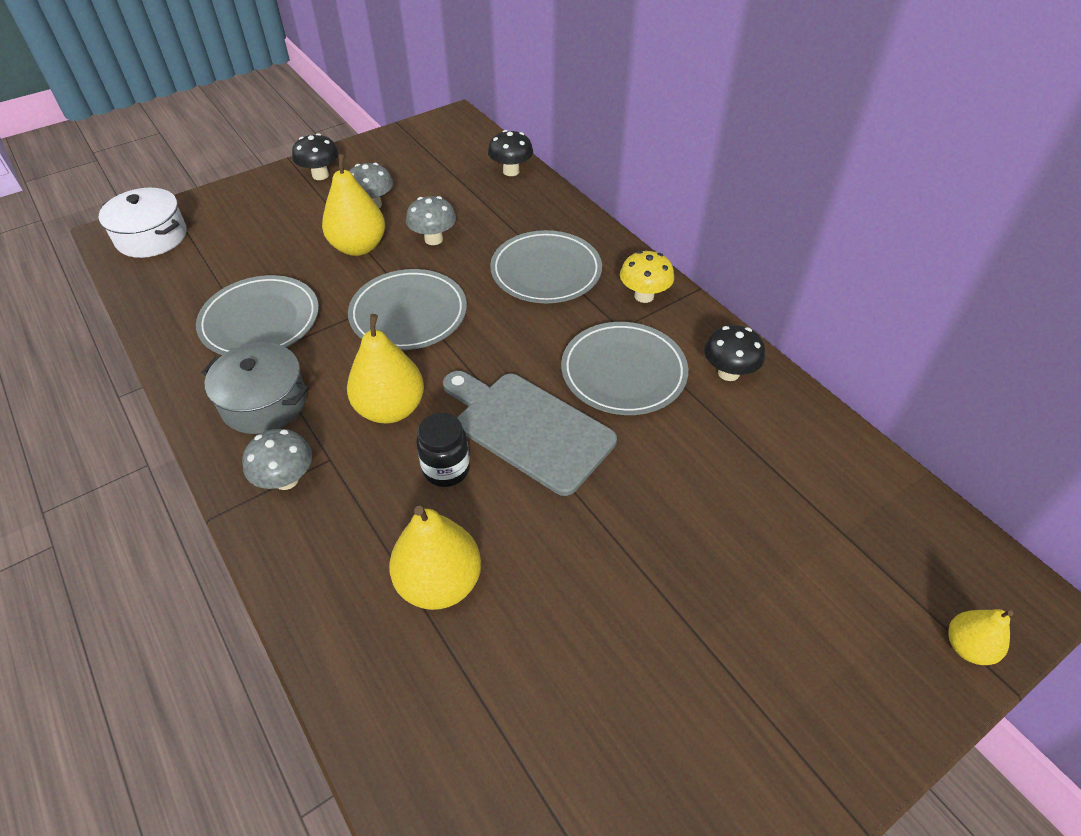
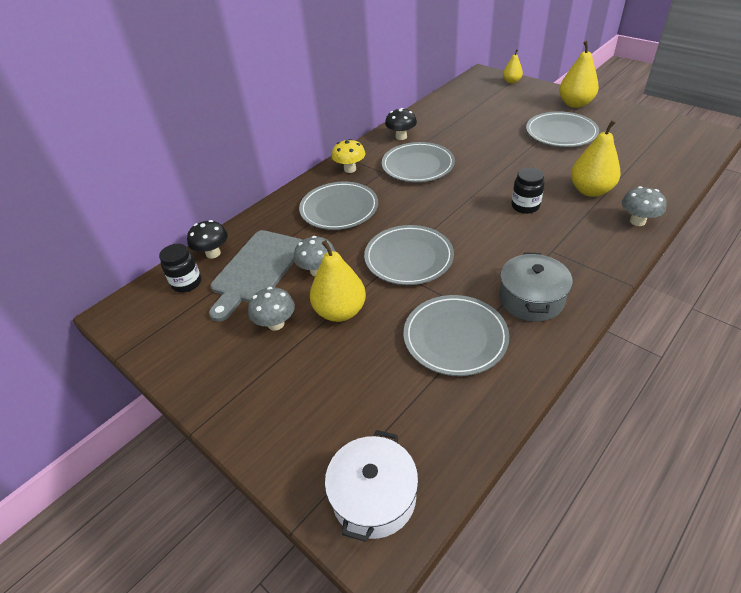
camera: 100 degrees left, 5 degrees down
(286, 479) = (579, 263): grey mushroom -> grey mushroom (637, 221)
(320, 175) = (228, 384): black mushroom -> none
(390, 409) = (497, 239): yellow pear -> yellow pear (575, 104)
(471, 155) = (187, 283): none -> black jar
(528, 428) = (478, 186): grey cutting board -> grey cutting board (256, 270)
(665, 635) = (561, 133): none -> grey plate

